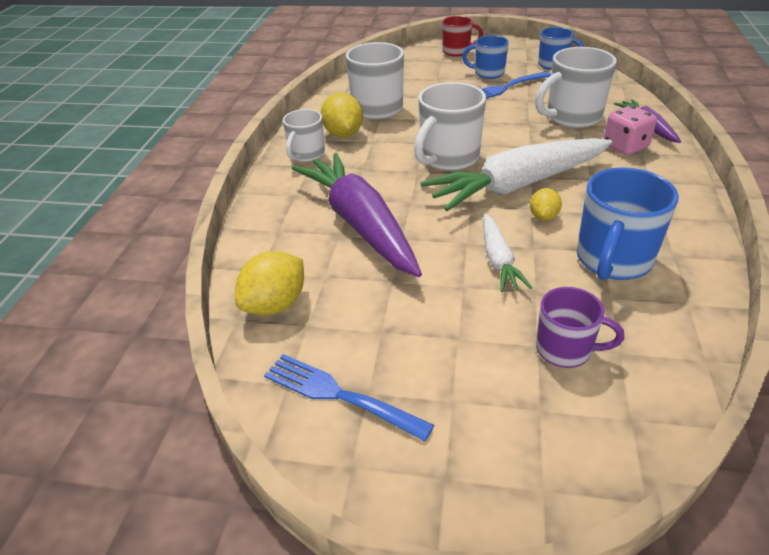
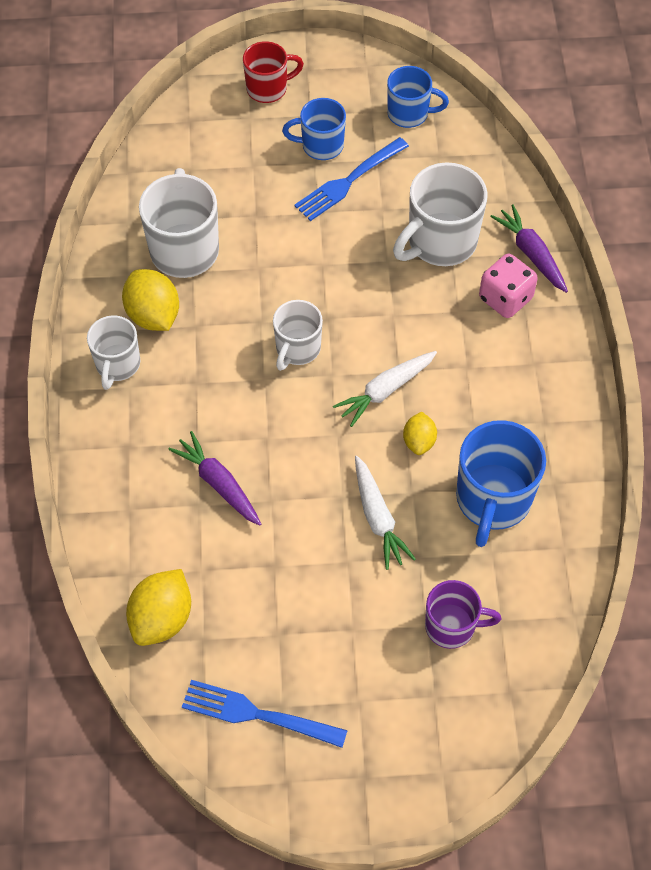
camera: 15 degrees left, 20 degrees up
(360, 223) = (218, 483): purple carrot -> purple carrot, size x0.50
(448, 158) = (297, 349): white mug -> white mug, size x0.62
(517, 185) = (385, 391): white carrot -> white carrot, size x0.50

